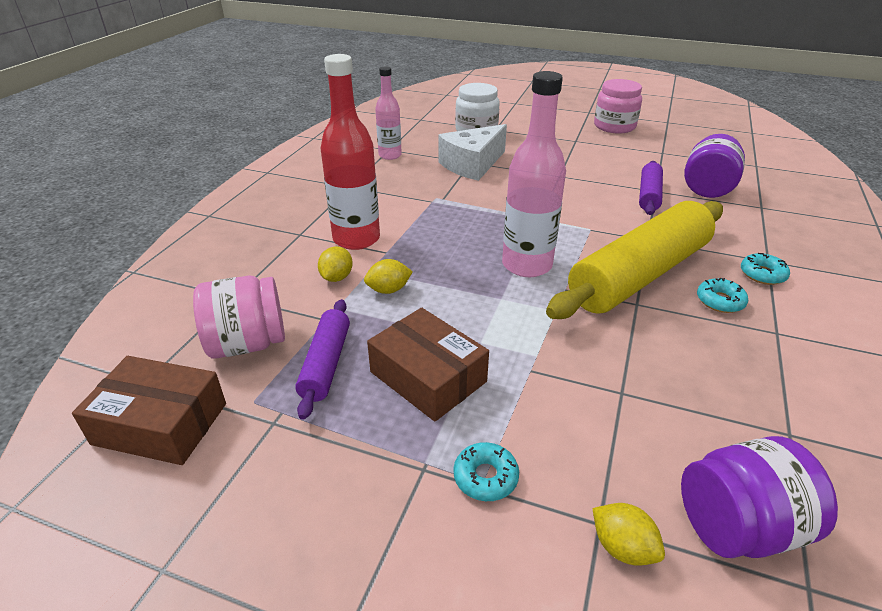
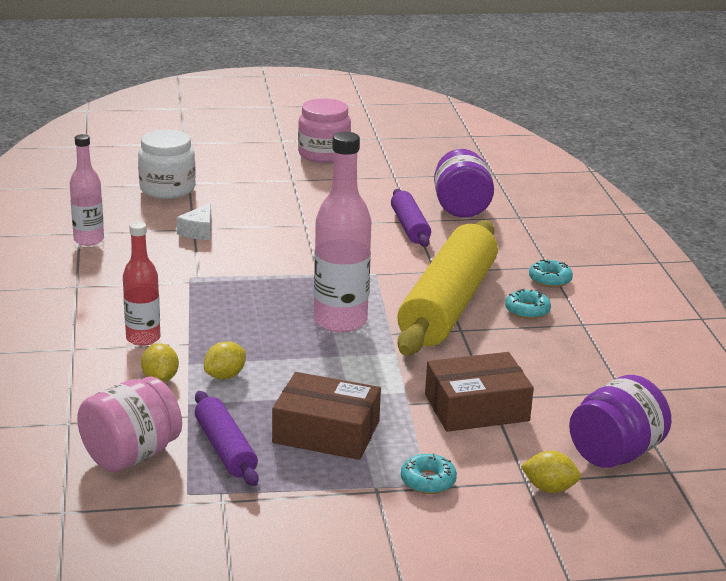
camera: 30 degrees left, 10 degrees down
(160, 423) = (119, 532): brown box -> brown box (476, 407)
(356, 239) = (143, 338): red bottle -> red bottle, size x0.62
(472, 165) = (198, 231): white cheese -> white cheese, size x0.51

